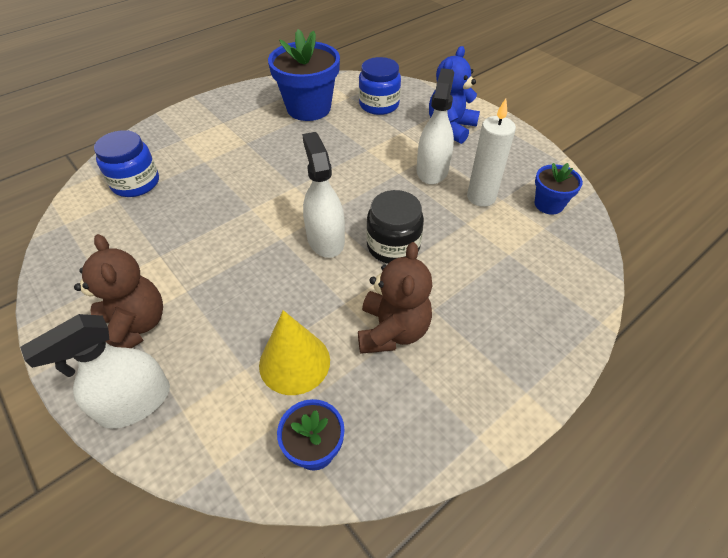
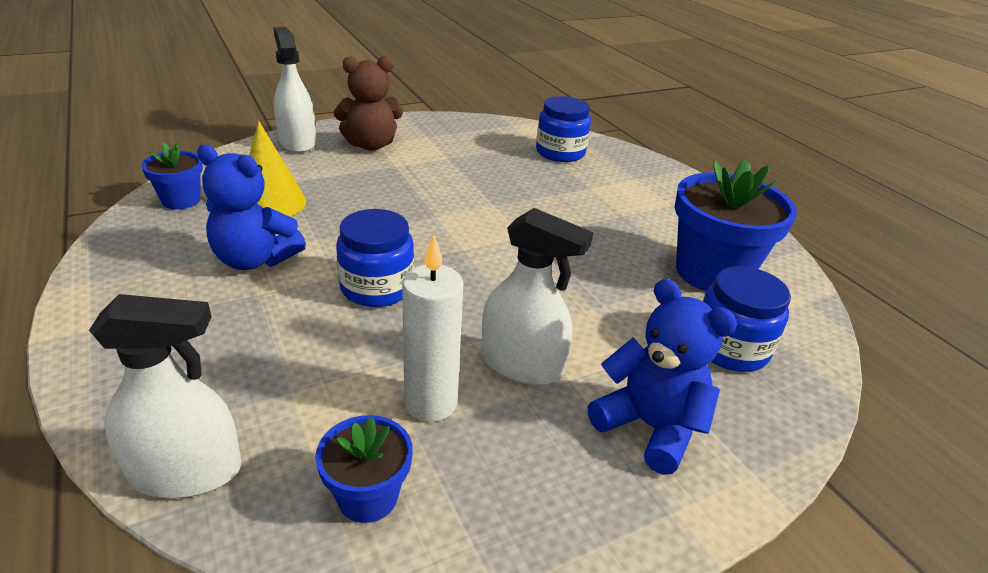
camera: 100 degrees right, 15 degrees down
(325, 239) = (418, 242): white spray bottle -> white spray bottle (186, 471)
(392, 331) = (255, 259): brown teddy bear -> blue teddy bear
(393, 246) = (377, 287): black jar -> blue jar

